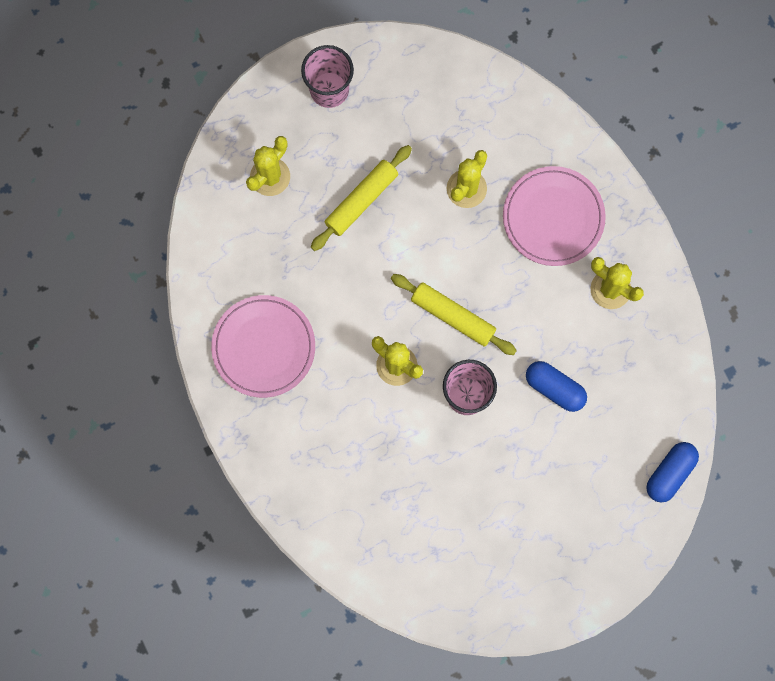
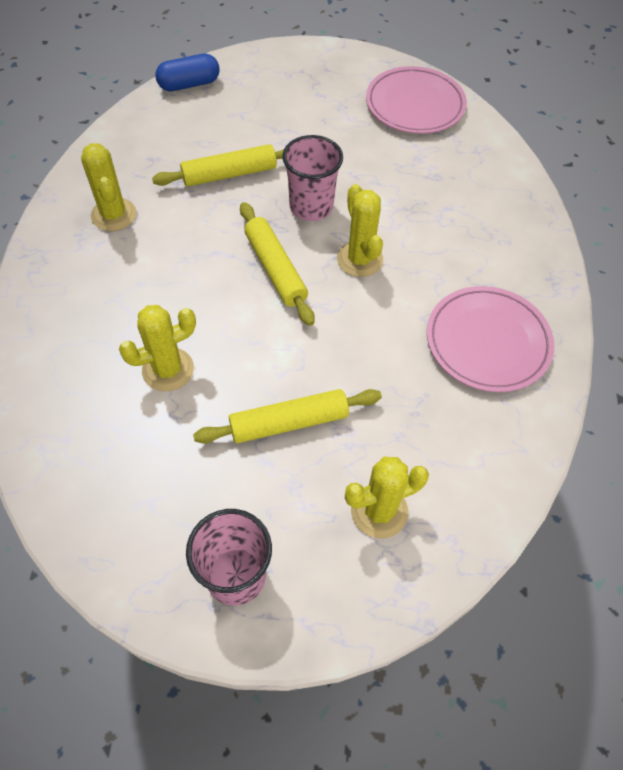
camera: 150 degrees left, 20 degrees down
(553, 217) = (108, 296): pink plate -> pink plate (415, 105)
(555, 388) = (229, 174): blue capsule -> yellow rolling pin

